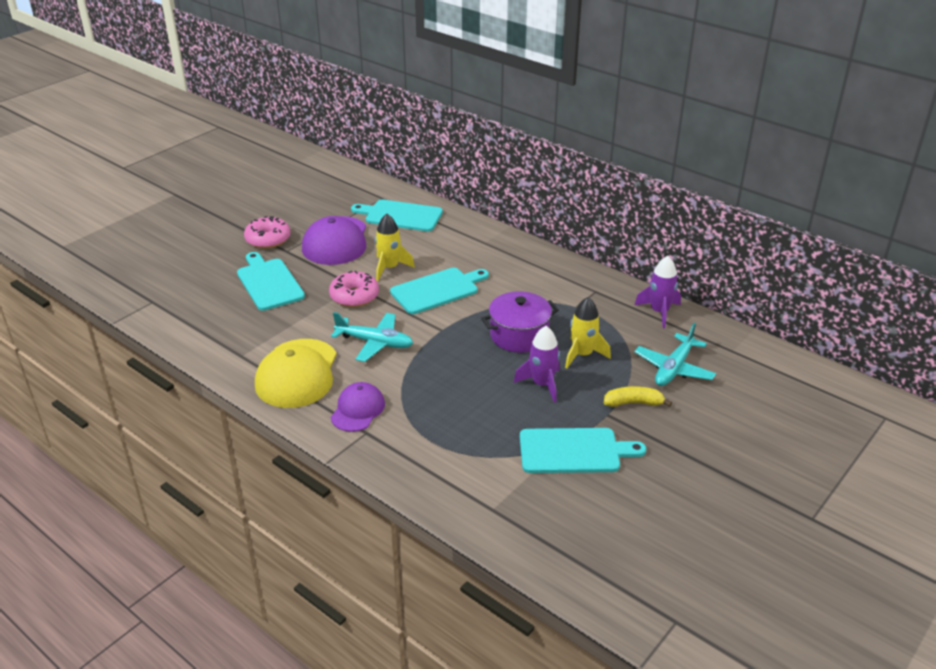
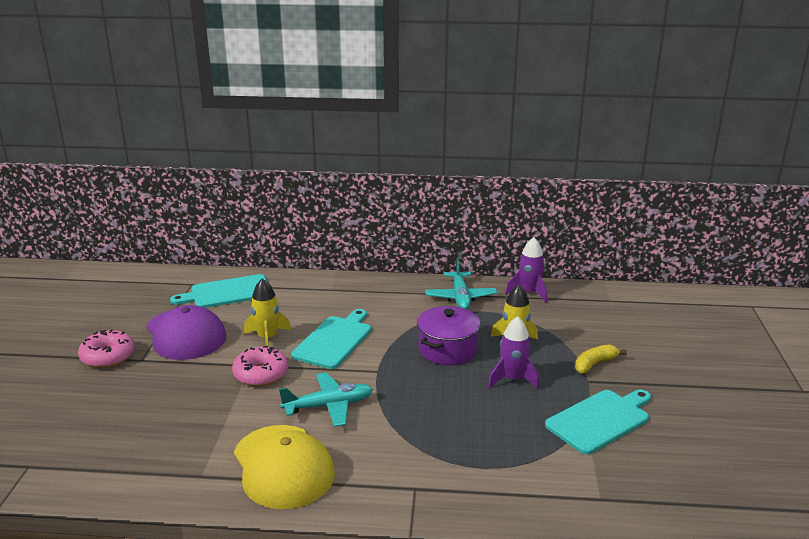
camera: 35 degrees left, 10 degrees down
(269, 283) = (154, 395): turquoise cutting board -> none
(358, 410) = (383, 472): purple cap -> none
(674, 368) = (589, 328): turquoise plane -> turquoise plane (460, 297)

